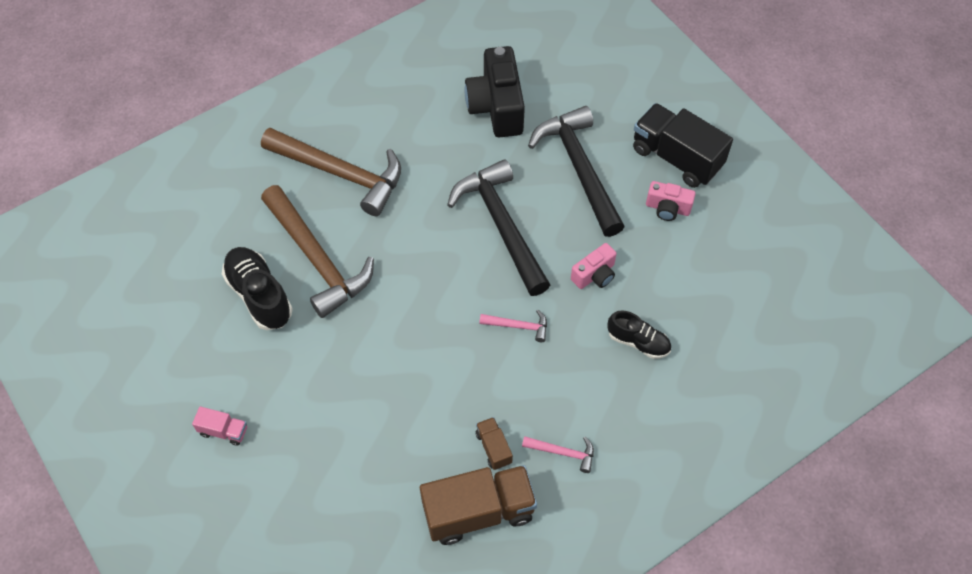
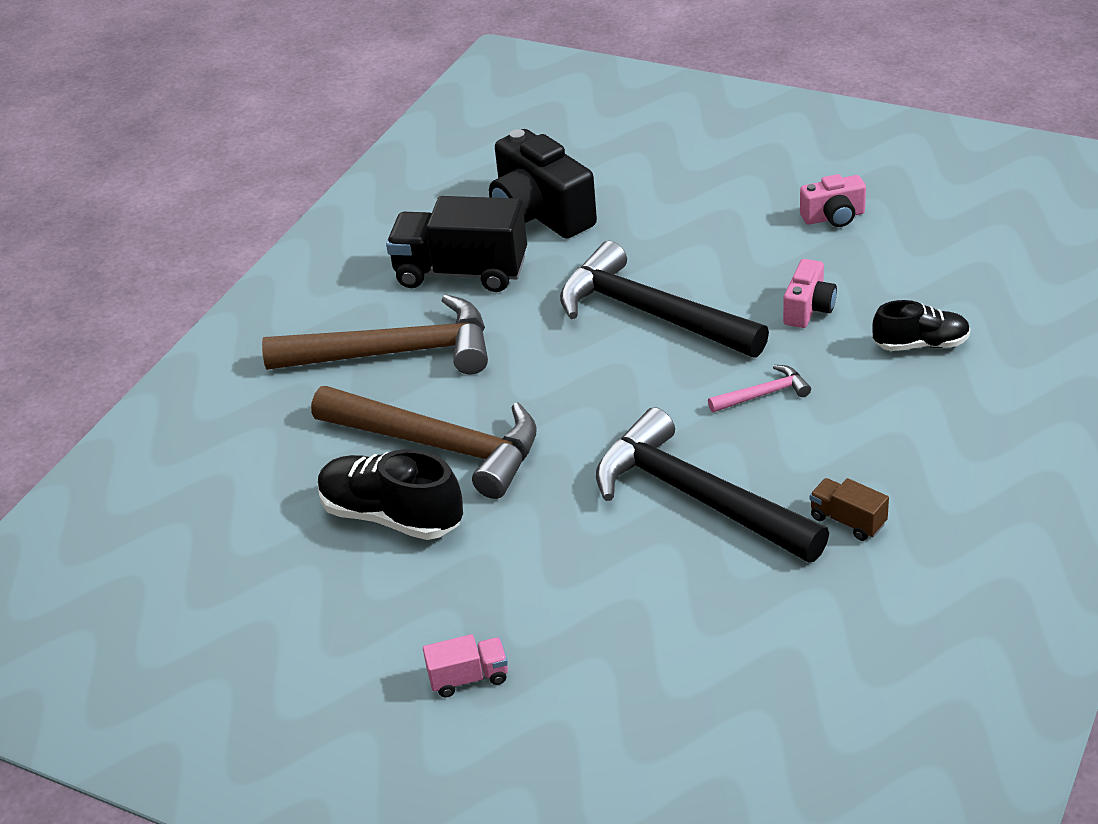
camera: 25 degrees left, 20 degrees down
(478, 511) = (891, 591): brown truck -> none
(563, 453) = (937, 485): pink hammer -> none
(579, 169) = (696, 226): black hammer -> black hammer (698, 497)
(676, 158) = (799, 172): black truck -> black truck (461, 273)

